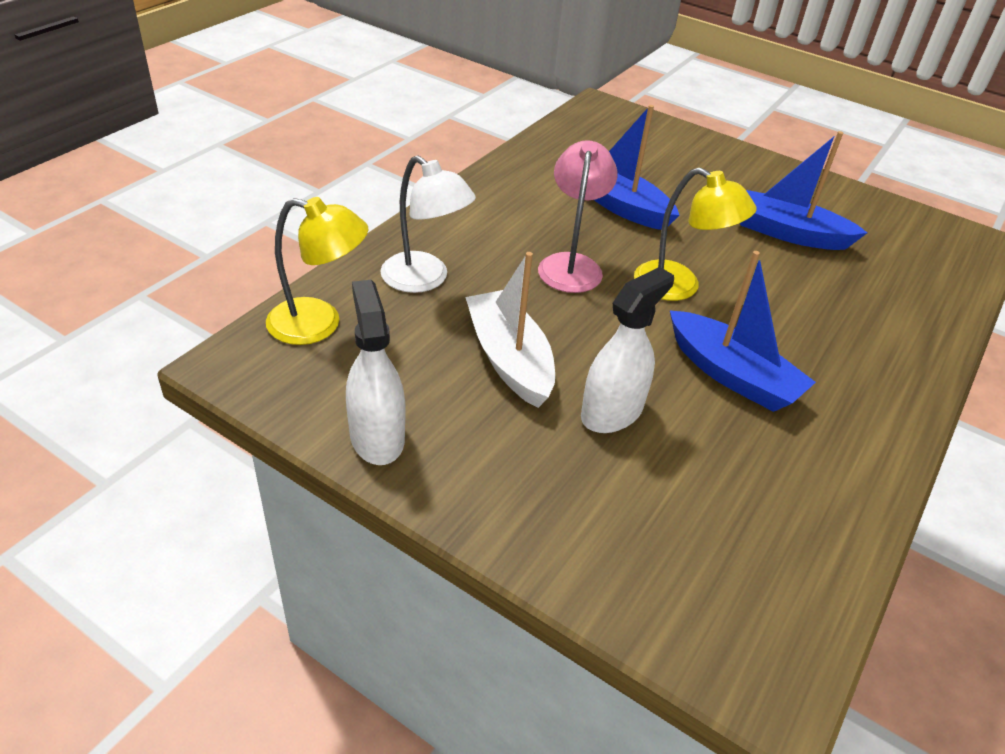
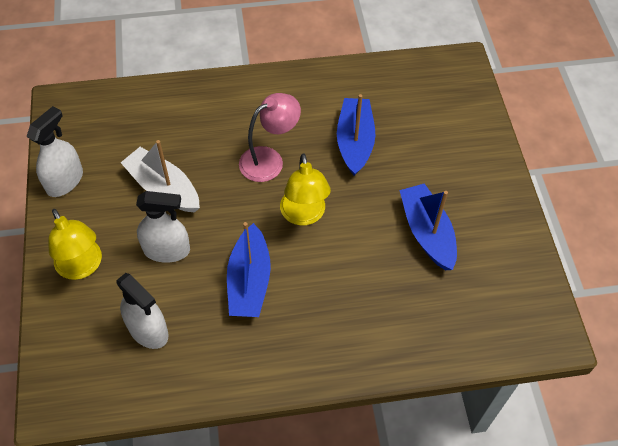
camera: 50 degrees right, 15 degrees up
(319, 324) = (114, 107): yellow lamp -> yellow lamp (82, 267)
(425, 279) = (188, 116): white lamp -> none
(509, 359) = (163, 188): white boat -> white boat turned 75 degrees counterclockwise
(726, 502) = (148, 330): none -> white spray bottle

